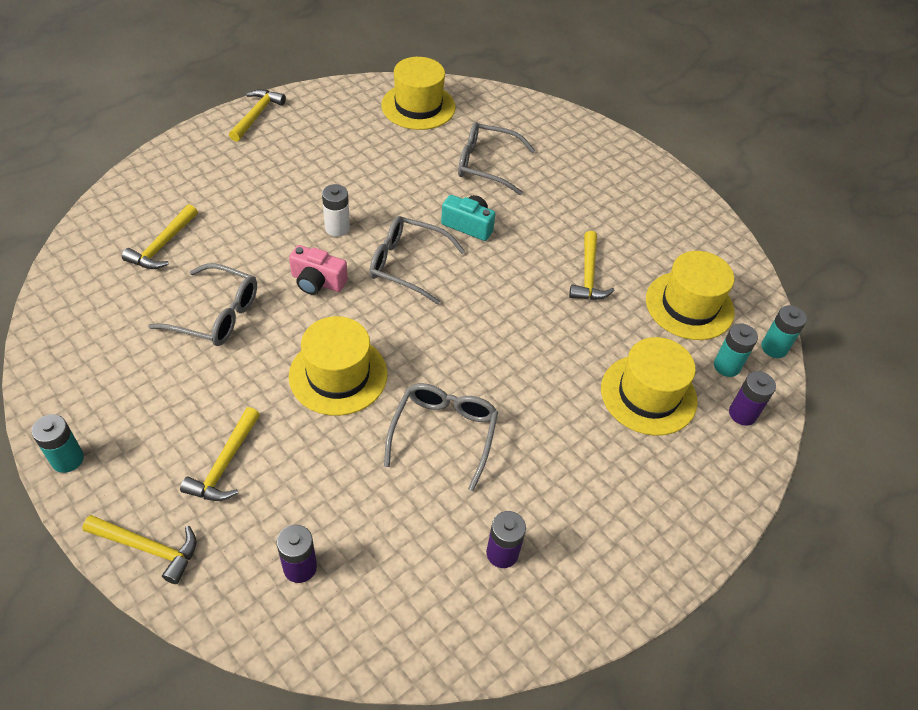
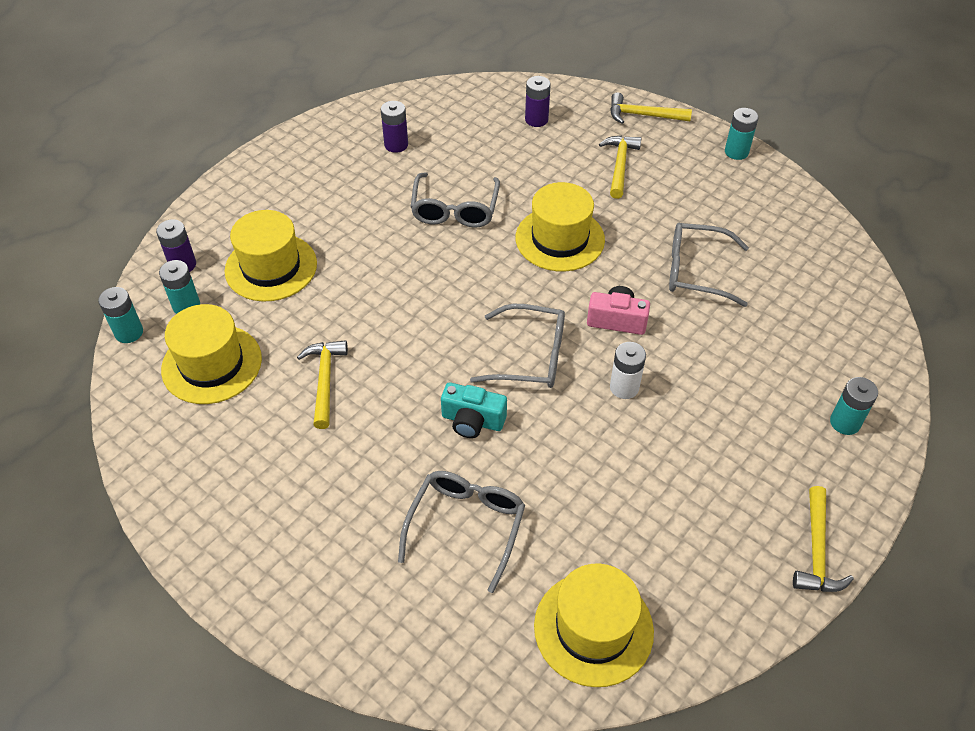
camera: 175 degrees right, 0 degrees up
(162, 245) = (795, 331): yellow hammer -> none
(178, 176) = (845, 422): none -> turquoise battery
(486, 165) = (466, 526): grey glasses -> grey glasses turned 75 degrees counterclockwise

